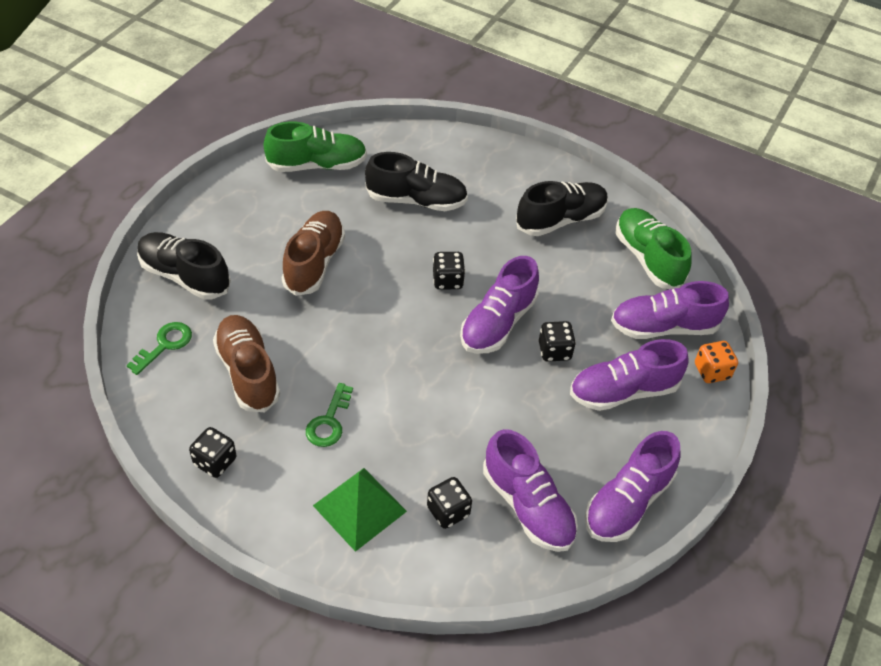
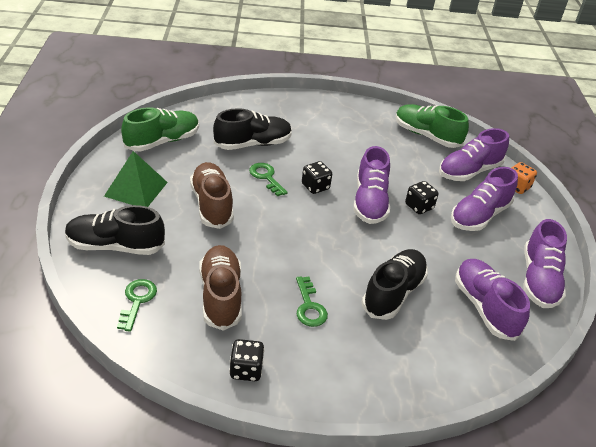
camera: 30 degrees left, 10 degrees down
(248, 372) = (221, 296): brown shoe -> brown shoe turned 45 degrees clockwise
(359, 508) = (379, 357): green pyramid -> green pyramid (136, 189)
(399, 249) = (266, 177): none -> green key
(448, 511) = (439, 332): black dice -> none
(527, 506) = (485, 307): purple shoe -> purple shoe turned 135 degrees counterclockwise
(560, 220) = (356, 129): black shoe -> black shoe (393, 293)

